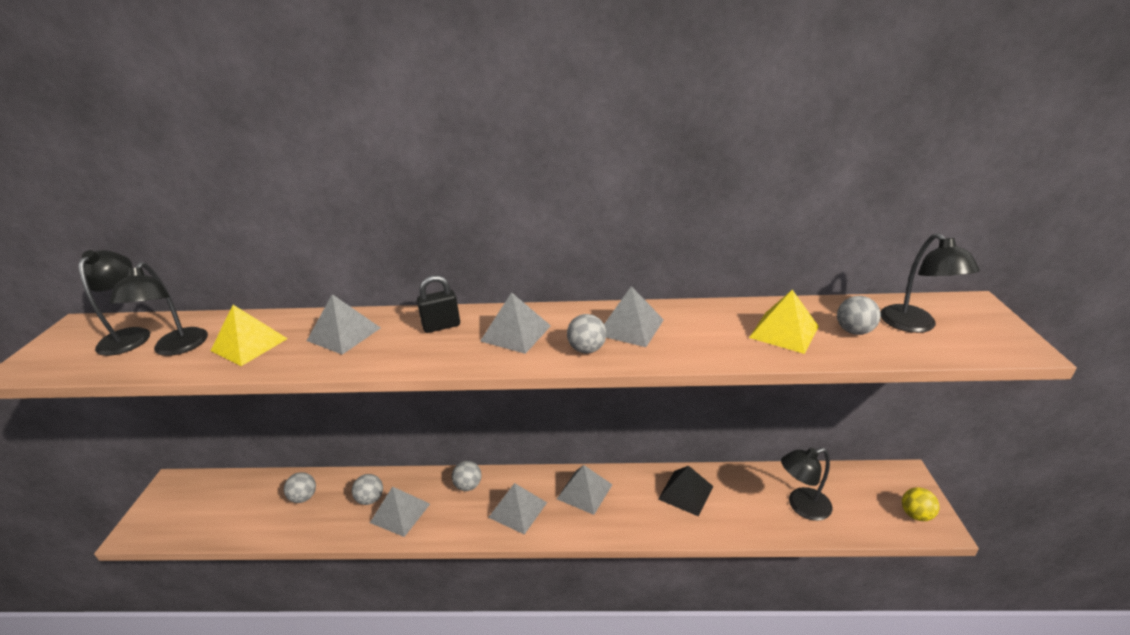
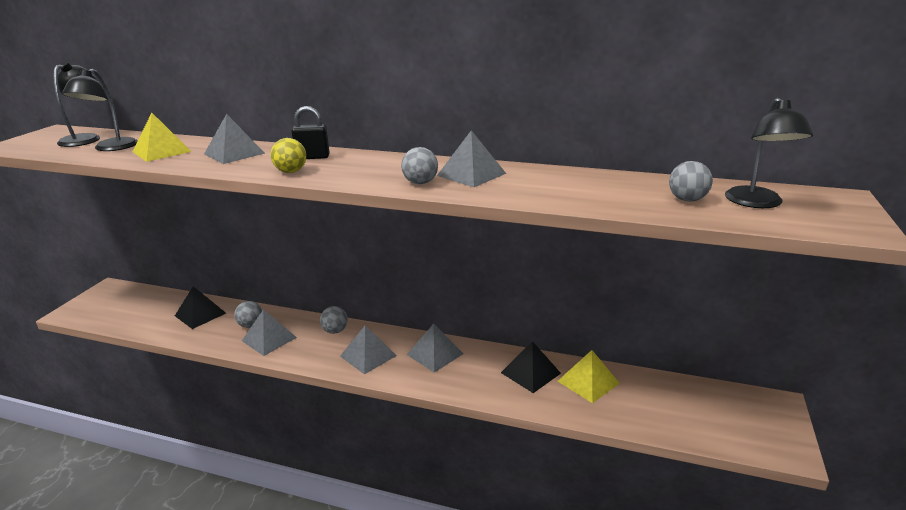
camera: 15 degrees right, 5 degrees down
(304, 497) = (200, 314): grey ball -> black pyramid
(515, 333) = (369, 167): grey pyramid -> none
(784, 332) = (614, 192): yellow pyramid -> yellow pyramid (588, 382)
(801, 506) = (644, 406): black lamp -> none
(915, 514) = (769, 437): yellow ball -> yellow ball (291, 171)

